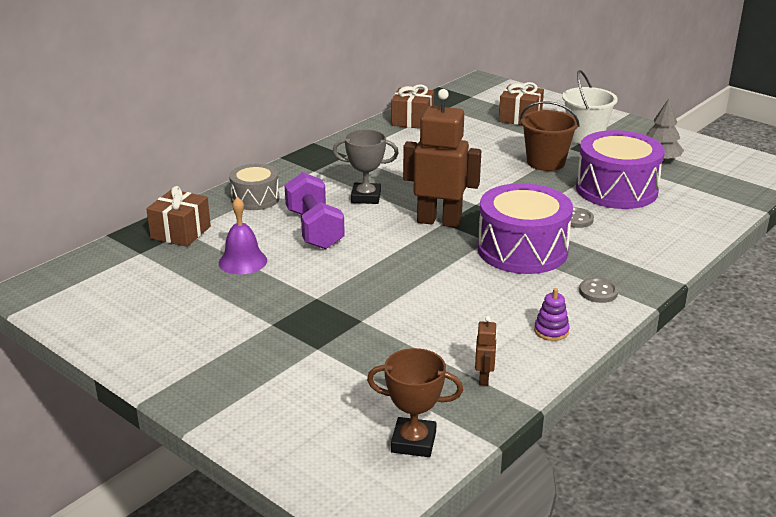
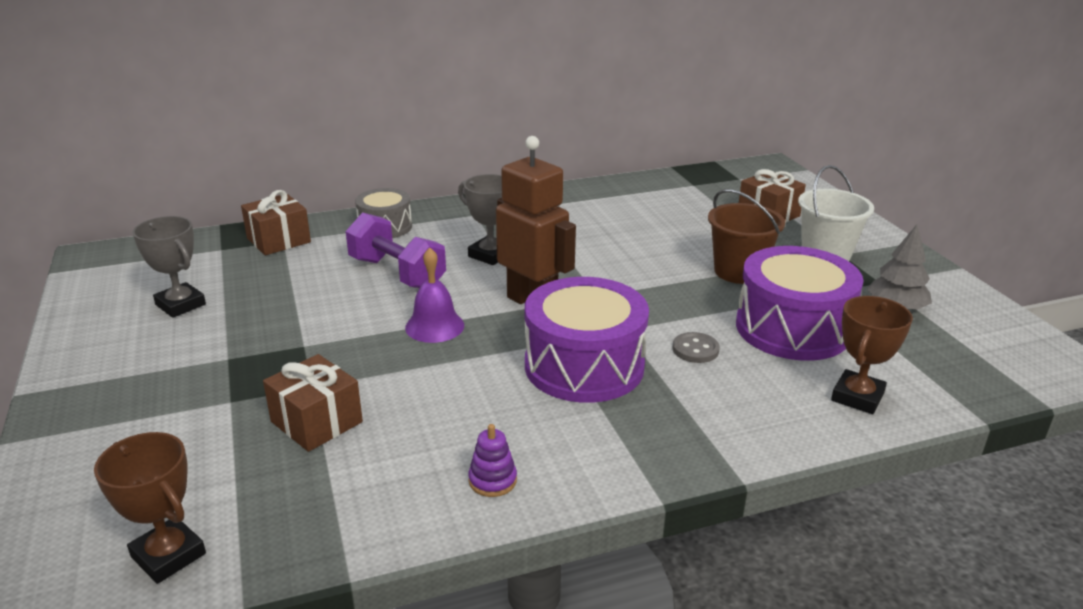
camera: 30 degrees right, 0 degrees up
(173, 301) = (181, 305): none -> grey trophy
(242, 261) = (290, 285): purple bell -> purple bell (434, 326)
(314, 229) = (397, 273): purple dumbbell -> purple dumbbell turned 60 degrees counterclockwise
(412, 121) = (640, 189): brown gift -> brown gift (316, 422)
(484, 378) = (341, 509): brown robot -> none
(598, 292) = (612, 452): grey button -> none
(692, 218) = (857, 397): none -> brown trophy

